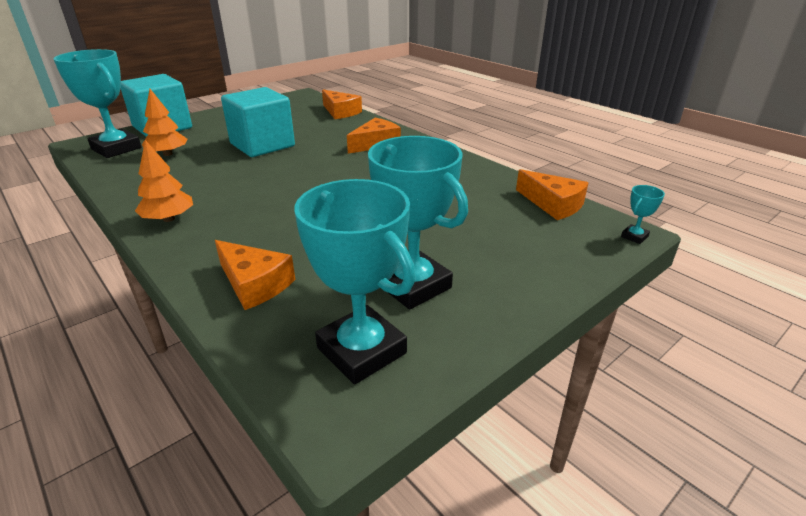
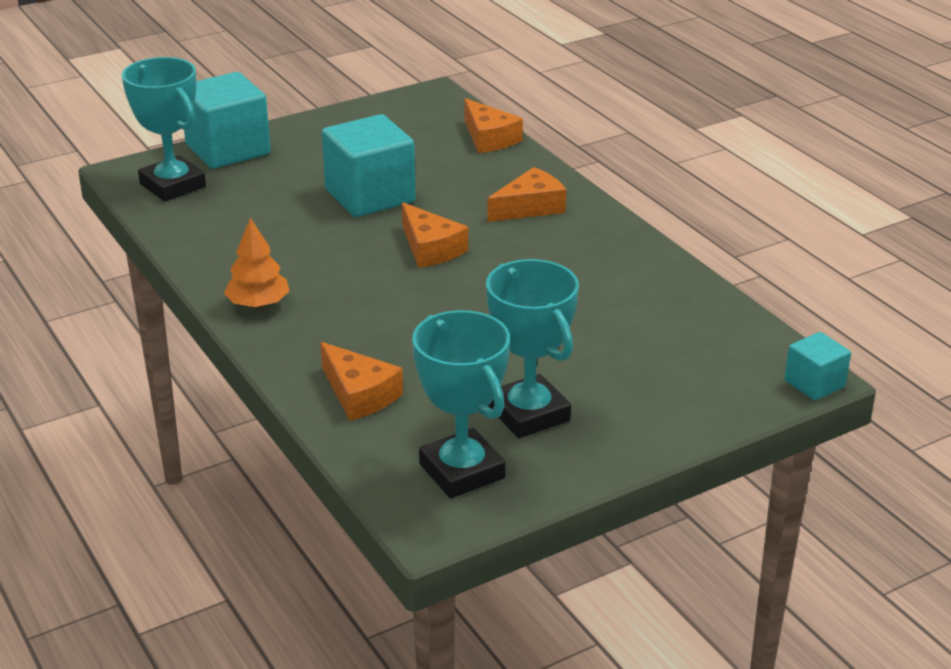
camera: 10 degrees right, 0 degrees up
(168, 154) = (242, 201): orange tree -> none
(553, 204) = (737, 330): orange cheese -> orange cheese (430, 248)
(634, 236) = (814, 384): turquoise trophy -> turquoise cube

